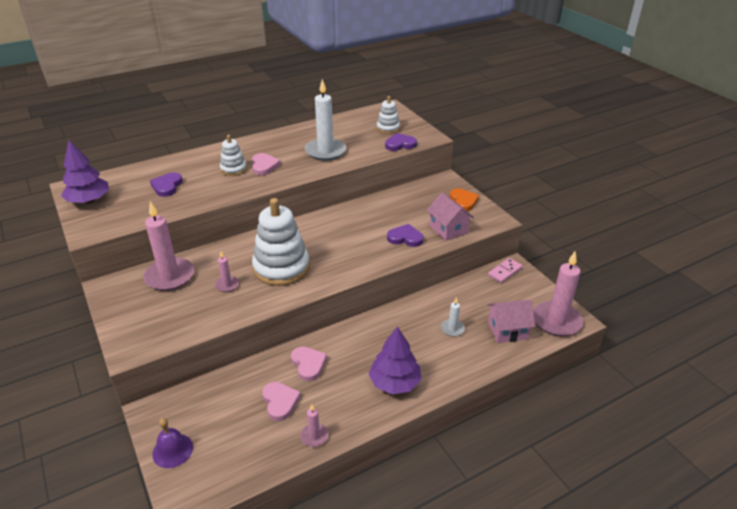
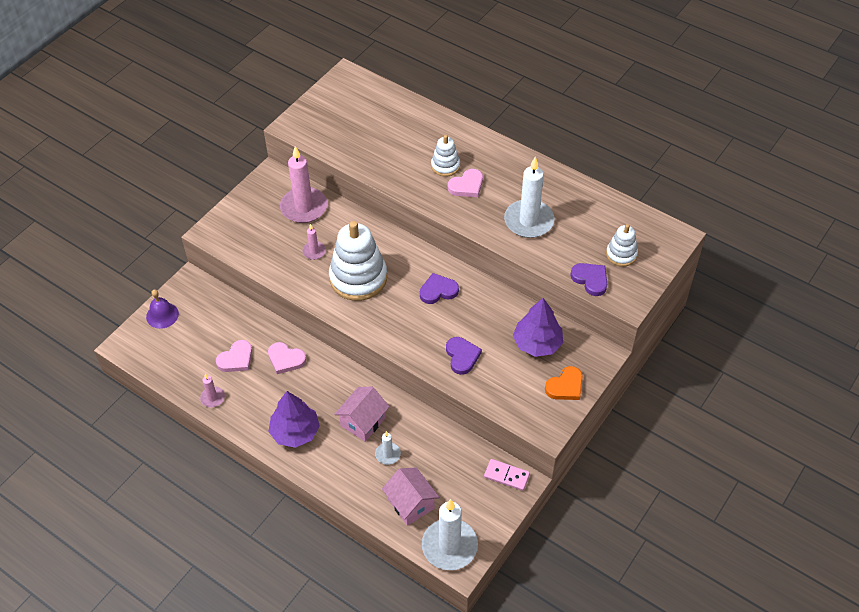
camera: 65 degrees right, 15 degrees up
(89, 201) = (333, 98): purple tree -> purple tree (537, 343)
(167, 186) = (386, 135): purple heart -> purple heart (438, 291)
(308, 364) = (286, 359): pink heart -> pink heart turned 75 degrees clockwise
(448, 229) = (501, 389): pink house -> pink house (363, 421)
(556, 321) = (449, 546): pink candle -> white candle

